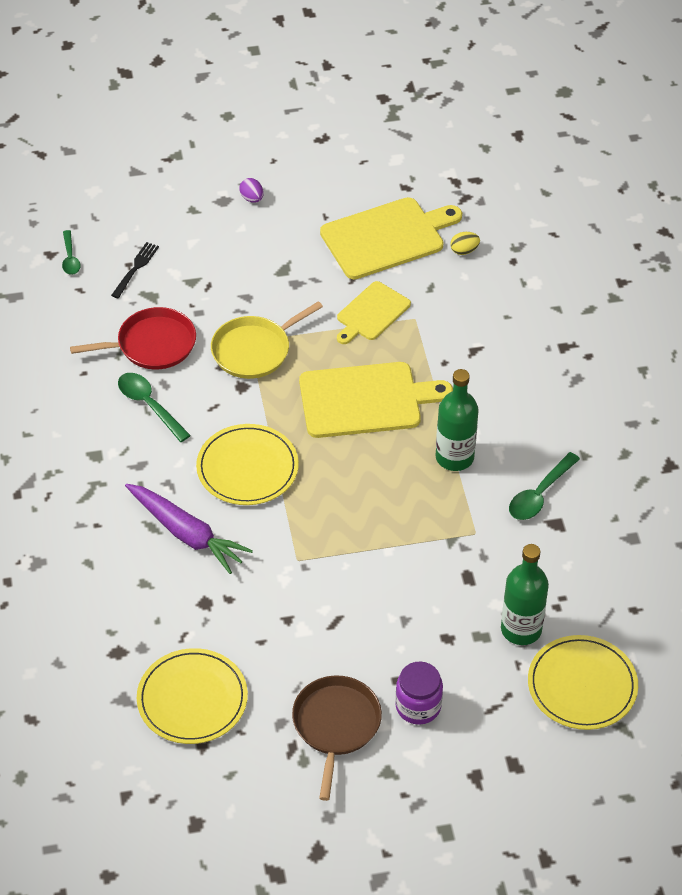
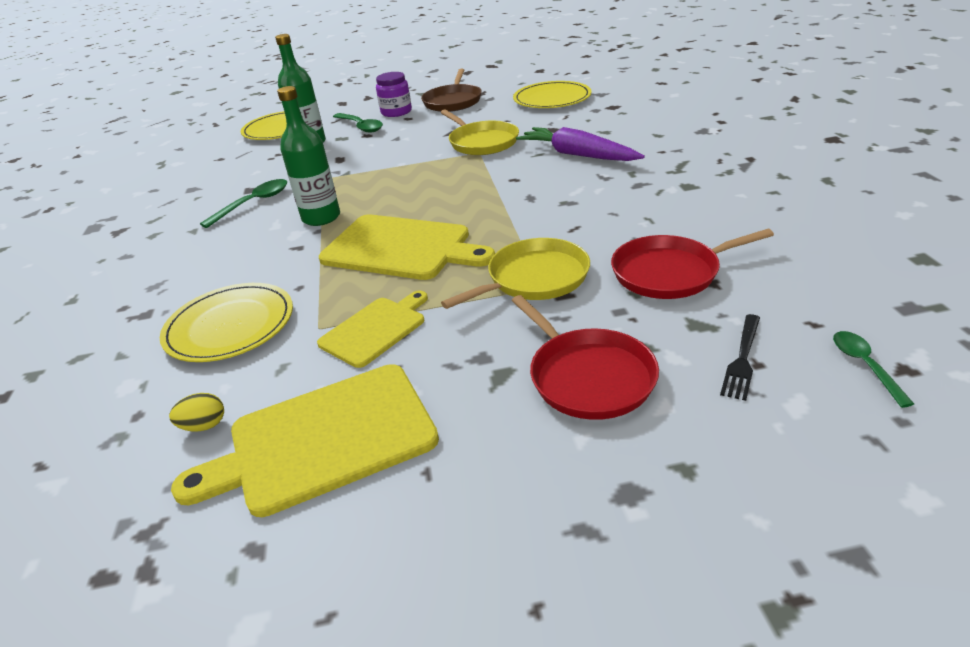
camera: 175 degrees left, 15 degrees down
(149, 405) = (648, 223): green spoon -> green spoon (360, 127)
(230, 264) = (588, 376): none -> red pan
(247, 468) = (528, 193): yellow plate -> yellow plate (230, 326)
(252, 198) = (571, 502): purple egg -> none
(293, 586) = (482, 142): none -> yellow pan
(365, 400) = (401, 248): yellow cutting board -> yellow cutting board turned 150 degrees counterclockwise

